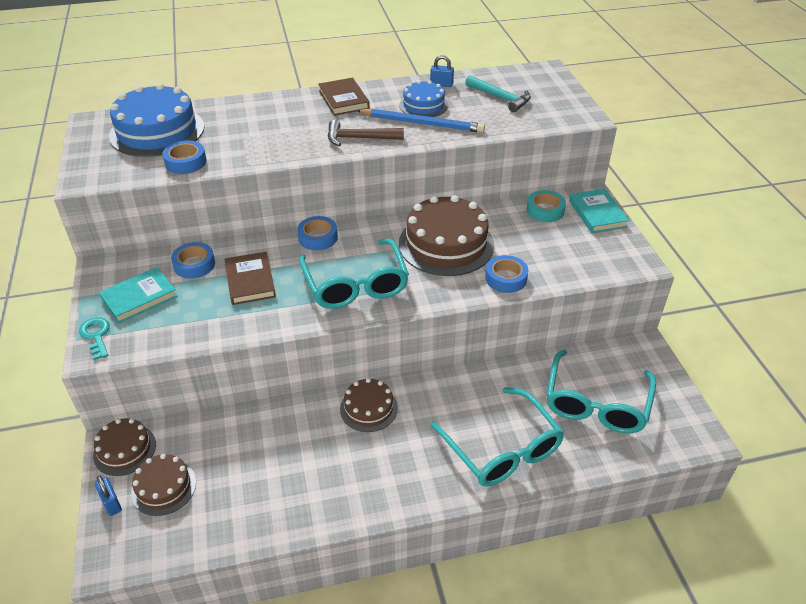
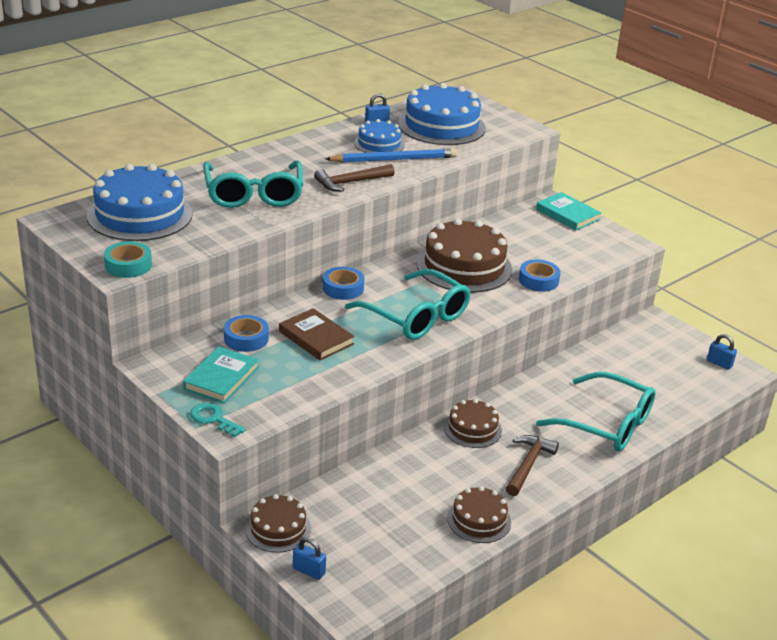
camera: 30 degrees left, 10 degrees down
(164, 487) = (346, 543): brown cake -> brown cake (479, 520)
(186, 162) = (205, 235): blue tape -> none
(343, 100) = (298, 152): brown book -> none
(388, 467) = (528, 465): none -> brown hammer
(500, 98) = (441, 126): turquoise hammer -> blue cake
(545, 210) = (523, 221): turquoise tape -> turquoise tape (128, 265)
(596, 403) = (651, 371): turquoise glasses -> turquoise glasses (254, 194)
(679, 418) = (719, 363): none -> blue padlock

